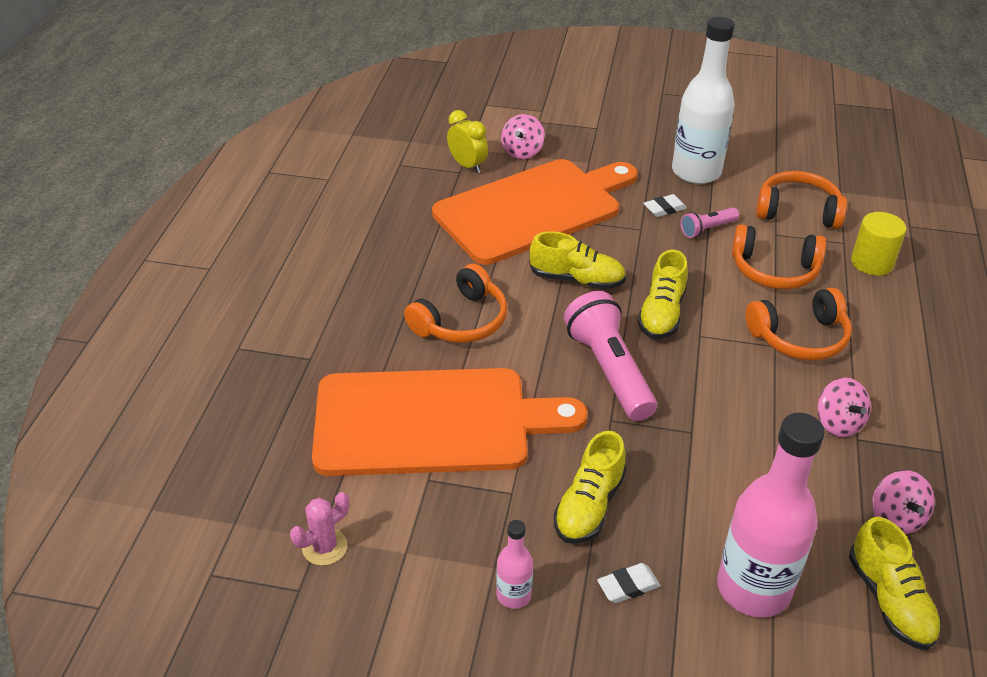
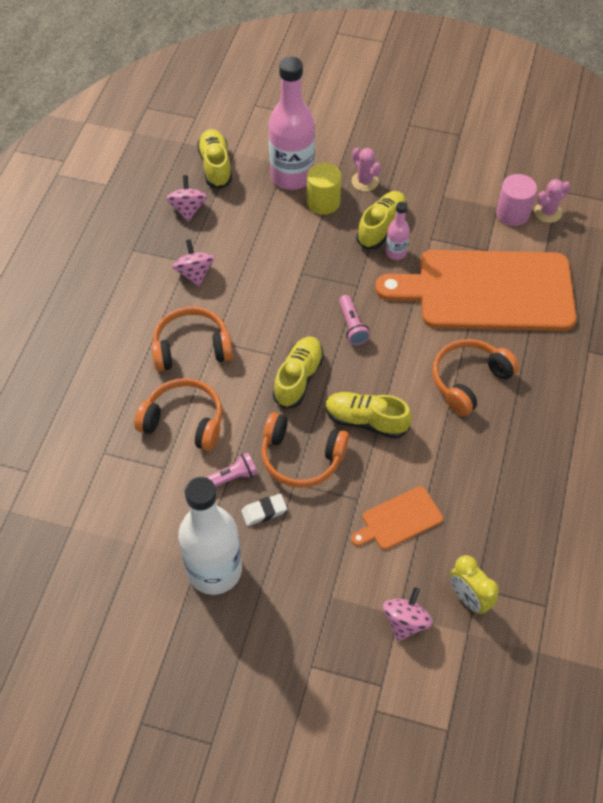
camera: 175 degrees left, 15 degrees up
(382, 541) = (512, 213): none -> pink cylinder
(513, 595) = (432, 181): pink bottle -> pink bottle (396, 252)
(533, 209) = (399, 519): orange cutting board -> orange cutting board, size x0.42
(609, 370) = (352, 326): pink flashlight -> pink flashlight, size x0.51
(628, 586) = (365, 181): white eraser -> pink cactus
(797, 211) = (129, 499): orange headphones -> orange headphones (301, 458)
(872, 263) = (91, 425): yellow cylinder -> yellow cylinder (323, 202)

